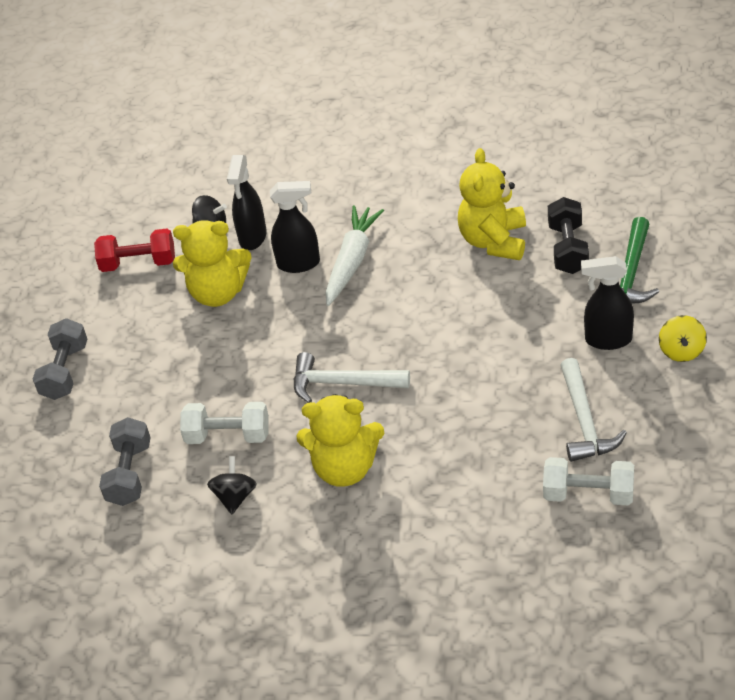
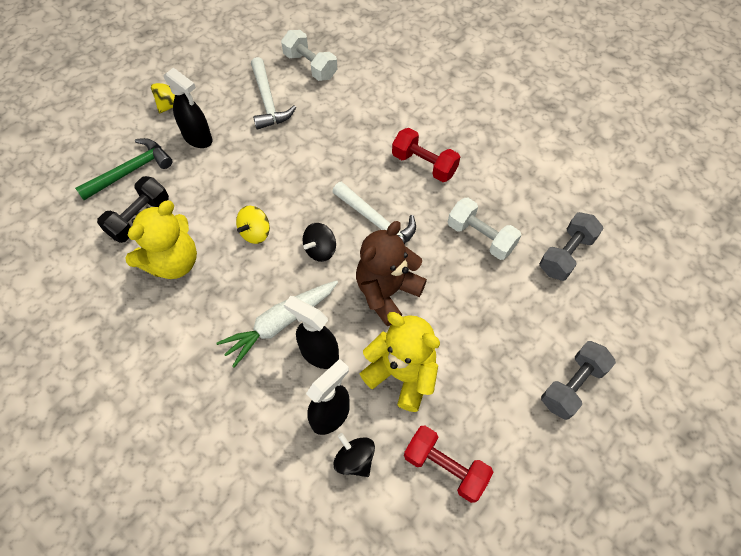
camera: 150 degrees left, 15 degrees up
(235, 497) = (505, 191): black spinning top -> black spinning top (320, 250)
(280, 337) = (387, 292): none -> brown teddy bear
(345, 468) = (424, 164): yellow teddy bear -> red dumbbell
(448, 304) = (255, 233): none -> yellow spinning top
(585, 422) = (268, 101): white hammer -> white hammer turned 135 degrees clockwise

